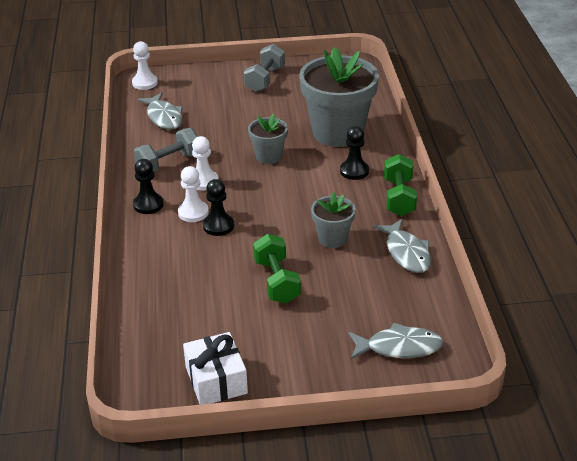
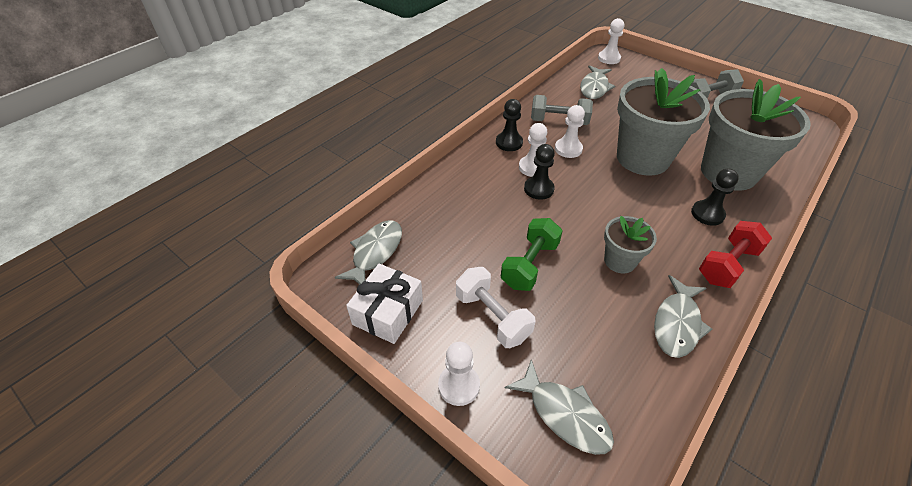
camera: 45 degrees right, 10 degrees up
(150, 353) = (375, 252): none -> grey fish
(268, 156) = (642, 158): grey flower pot -> grey flower pot, size x2.02
(292, 330) = (492, 317): none -> white dumbbell
(321, 381) = (459, 385): none -> white pawn
(399, 197) = (727, 265): green dumbbell -> red dumbbell

